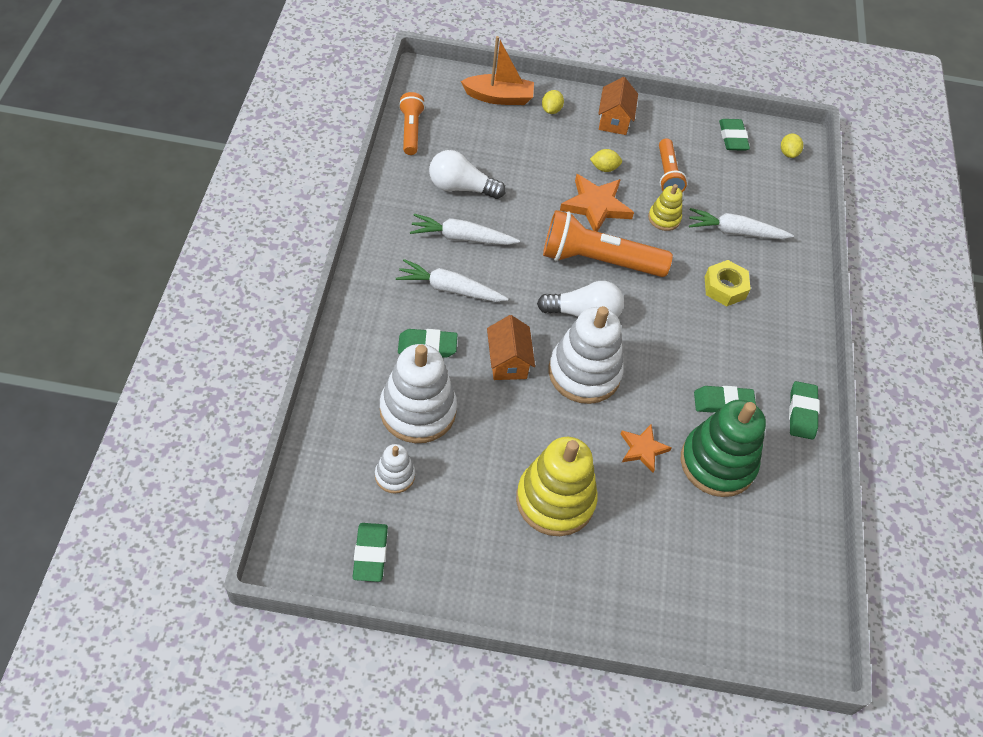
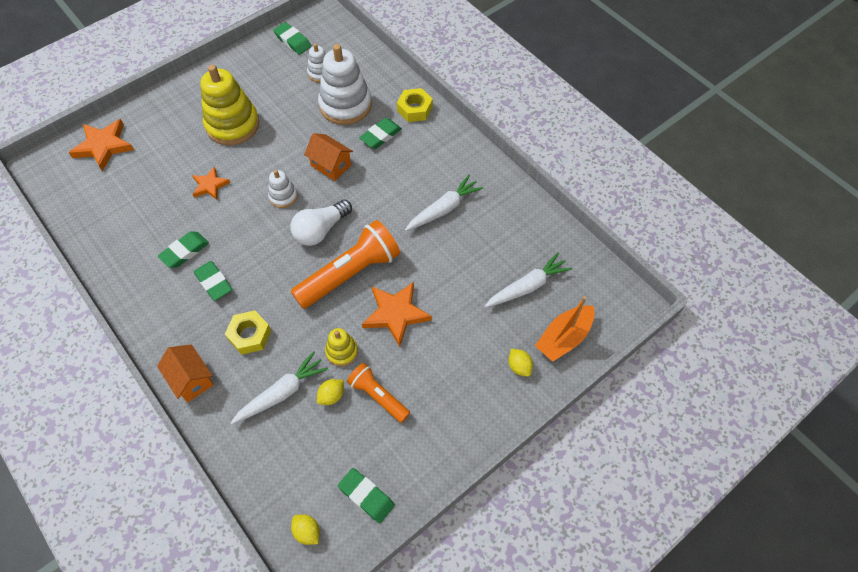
camera: 140 degrees right, 5 degrees up
(360, 341) = (415, 109): none -> yellow nut
(411, 130) = (571, 249): orange flashlight -> none
(449, 289) = (409, 174): white carrot -> white carrot (527, 286)
(461, 187) = (488, 240): white light bulb -> none
(584, 373) = (283, 196): white stacking toy -> white stacking toy, size x0.50
(604, 168) = (425, 352): yellow lemon -> yellow lemon (331, 396)
(614, 120) = (468, 408): orange house -> orange house (191, 379)
(717, 463) = (160, 214): green stacking toy -> none
(719, 610) = (103, 146): none -> orange star
(802, 413) = (128, 290): green eraser -> green eraser (213, 282)

